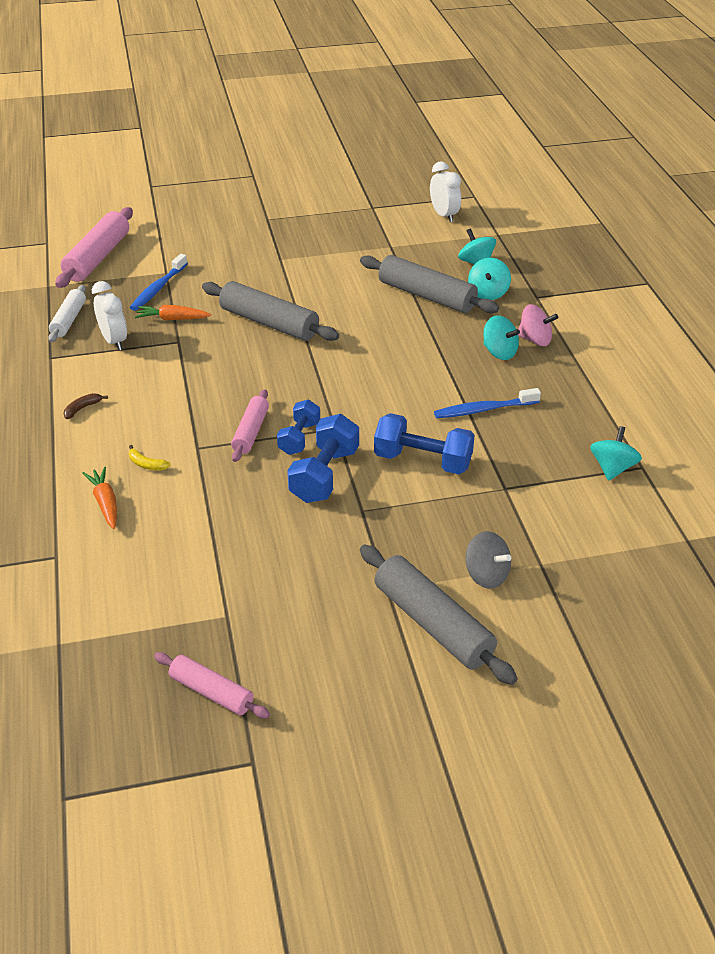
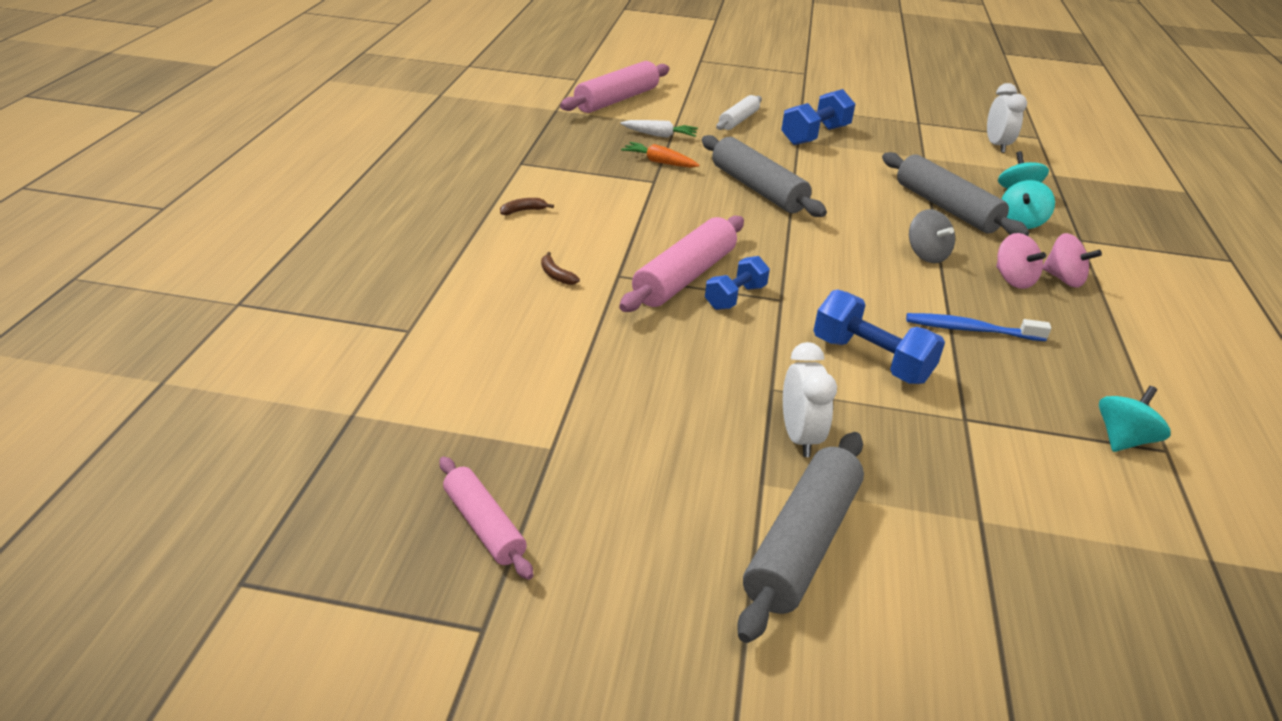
camera: 20 degrees right, 5 degrees down
(69, 320) = (558, 139): white rolling pin -> white rolling pin (738, 120)
(105, 502) = (491, 297): orange carrot -> none
(114, 341) = (590, 165): white clock -> white clock (799, 437)
(146, 464) = (556, 275): yellow banana -> brown banana
(158, 288) = (660, 135): blue toothbrush -> white carrot
(251, 432) = (684, 277): pink rolling pin -> pink rolling pin, size x1.68
(324, 475) = (745, 340): blue dumbbell -> blue dumbbell (815, 135)
(432, 624) = (801, 544): grey rolling pin -> grey rolling pin turned 45 degrees clockwise
(486, 575) = (900, 510): grey spinning top -> grey spinning top (926, 255)
(499, 352) = (1013, 279): turquoise spinning top -> pink spinning top

